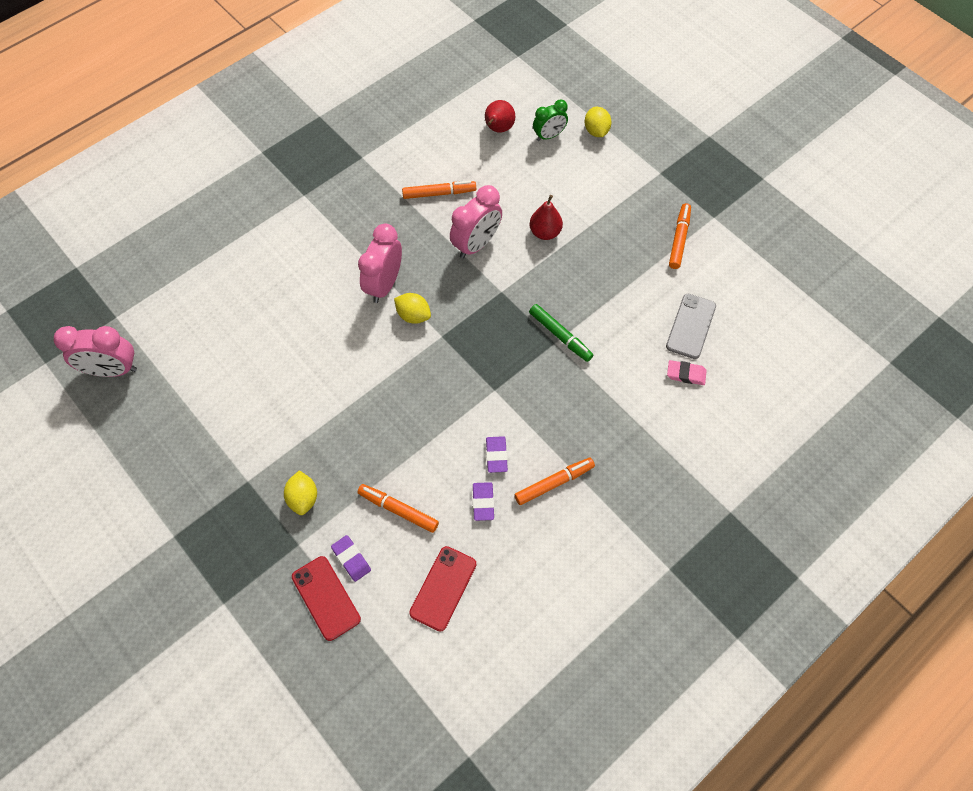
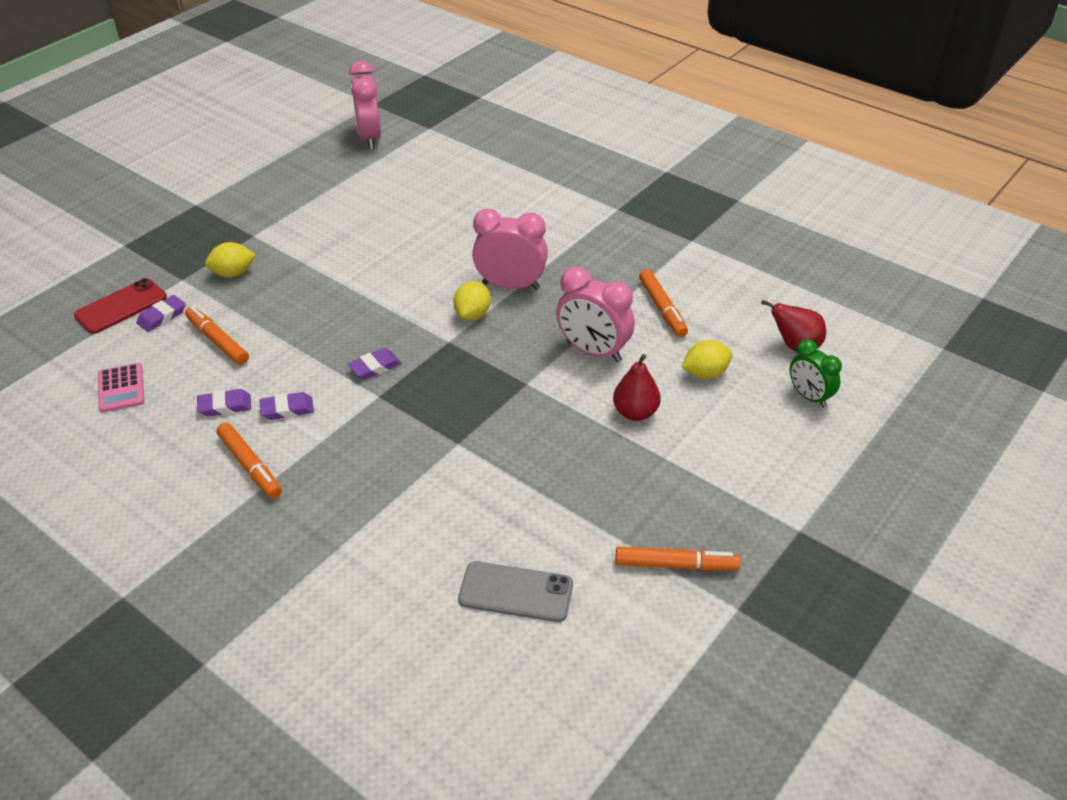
camera: 80 degrees right, 20 degrees down
(398, 510) = (217, 341): orange marker -> orange marker turned 60 degrees counterclockwise
(443, 588) = (121, 388): red phone -> pink calculator
(460, 390) = (375, 367): none -> purple eraser
(560, 336) = (469, 447): green marker -> none
(596, 131) = (845, 446): yellow lemon -> yellow lemon (705, 373)
(686, 374) = (429, 592): pink eraser -> none

